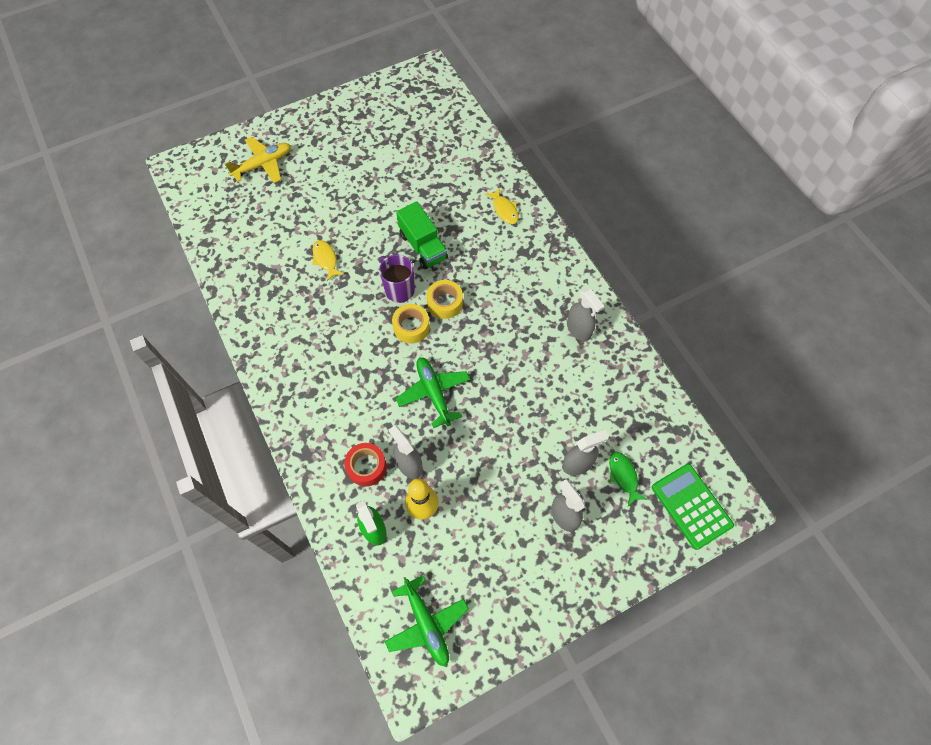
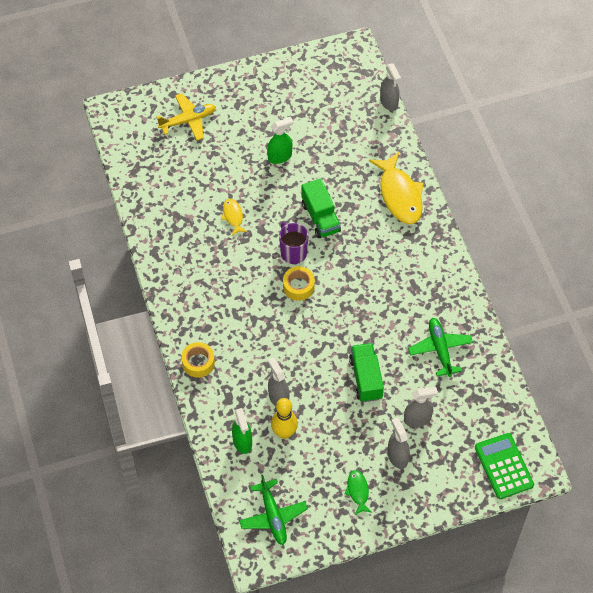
camera: 10 degrees right, 5 degrees down
(366, 467) = (243, 393): red tape -> none
(368, 188) = (280, 157): none -> green spray bottle
(434, 393) = (308, 344): green plane -> green plane (440, 349)
(445, 303) = (331, 270): yellow tape -> yellow tape (198, 363)
(504, 210) = (399, 195): yellow fish -> yellow fish, size x2.03
(507, 423) = (366, 378): none -> green truck
(579, 330) = (443, 311): grey spray bottle -> grey spray bottle (389, 102)
(623, 476) = (453, 435): green fish -> green fish (358, 491)

